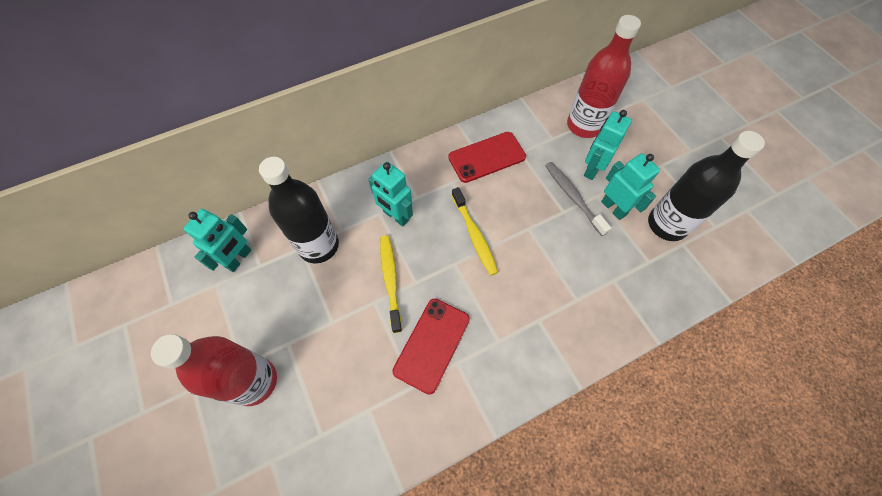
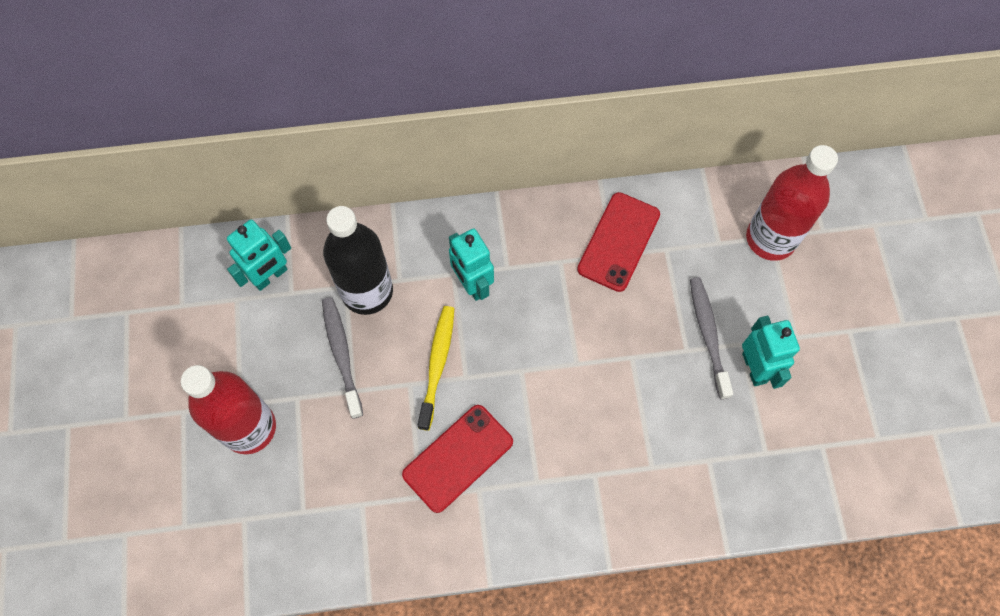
camera: 20 degrees right, 5 degrees up
(313, 298) = (342, 354): none -> grey toothbrush
(474, 235) = (560, 343): yellow toothbrush -> none
(487, 157) = (618, 242): red phone -> red phone turned 60 degrees counterclockwise
(592, 169) = (752, 305): turquoise robot -> none
(667, 224) = (814, 414): black bottle -> none

